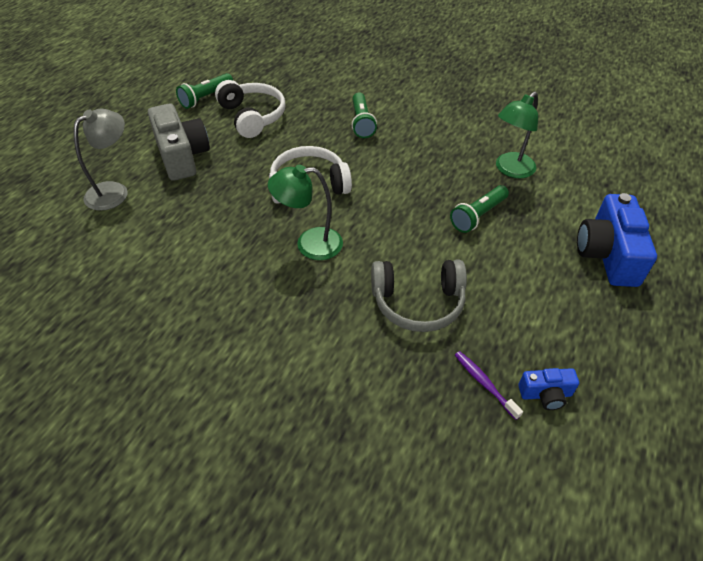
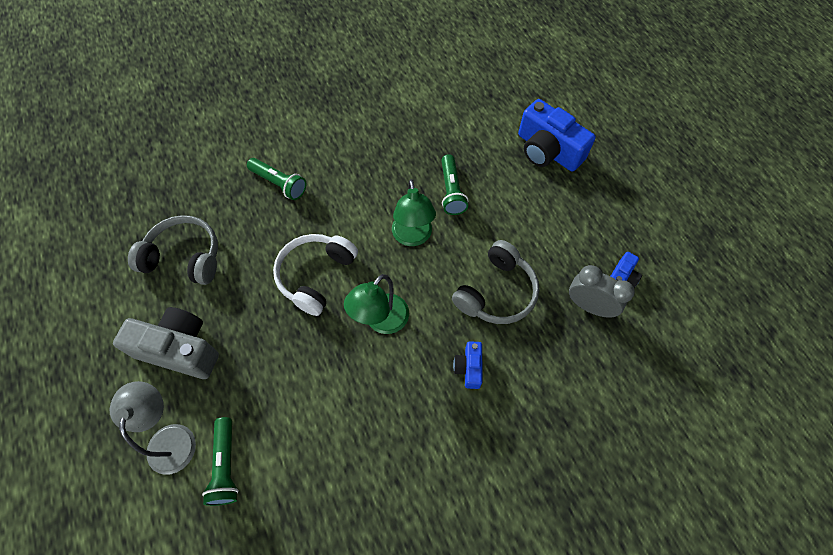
camera: 50 degrees left, 15 degrees up
(206, 98) = (114, 277): green flashlight -> green flashlight (226, 465)
(252, 116) = (184, 257): white headphones -> grey headphones
(325, 326) = (469, 368): none -> blue camera
(484, 383) = (589, 306): purple toothbrush -> grey clock
(510, 170) = (426, 134): green lamp -> green lamp (413, 237)

